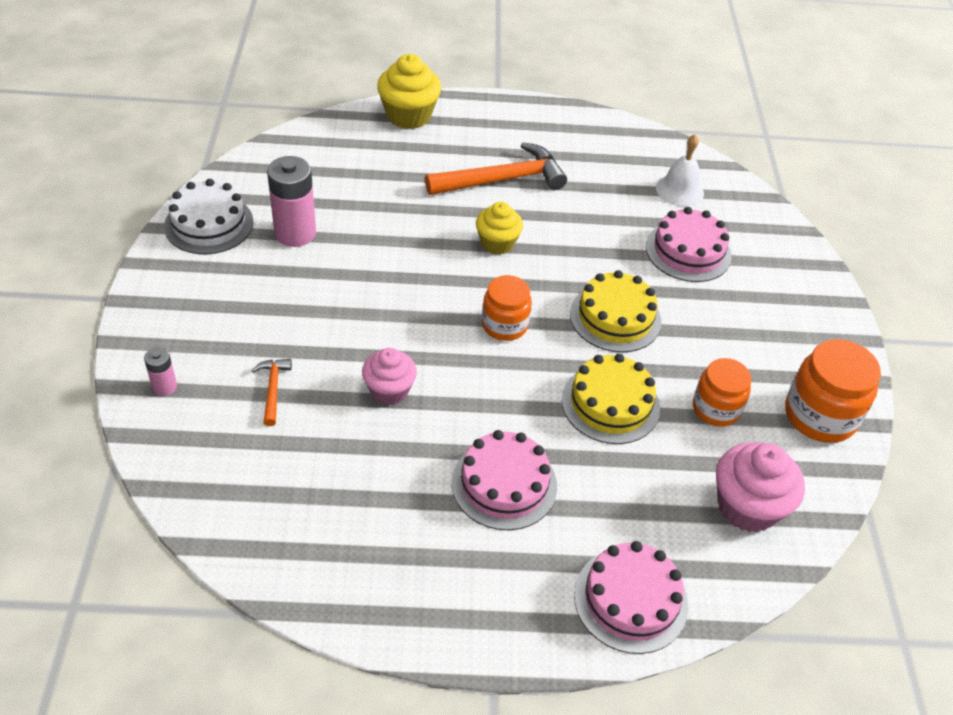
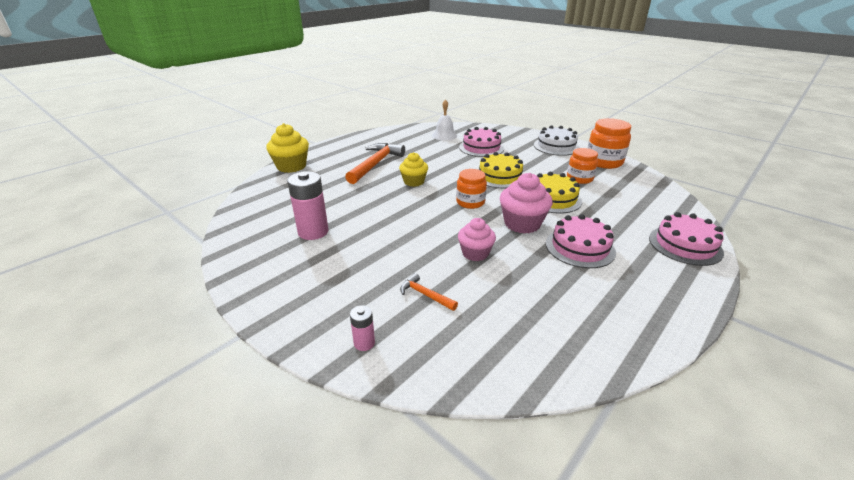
camera: 45 degrees left, 15 degrees down
(209, 224) = (252, 258): white cake -> white cake (556, 146)
(747, 506) = (643, 195): pink cupcake -> pink cupcake (522, 224)

